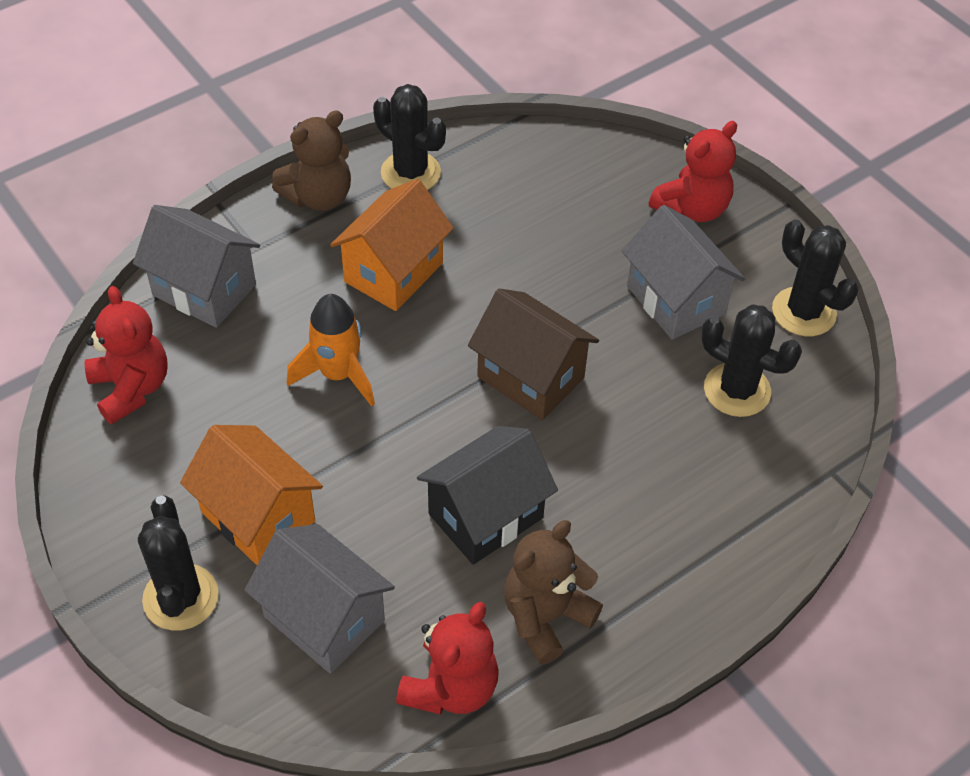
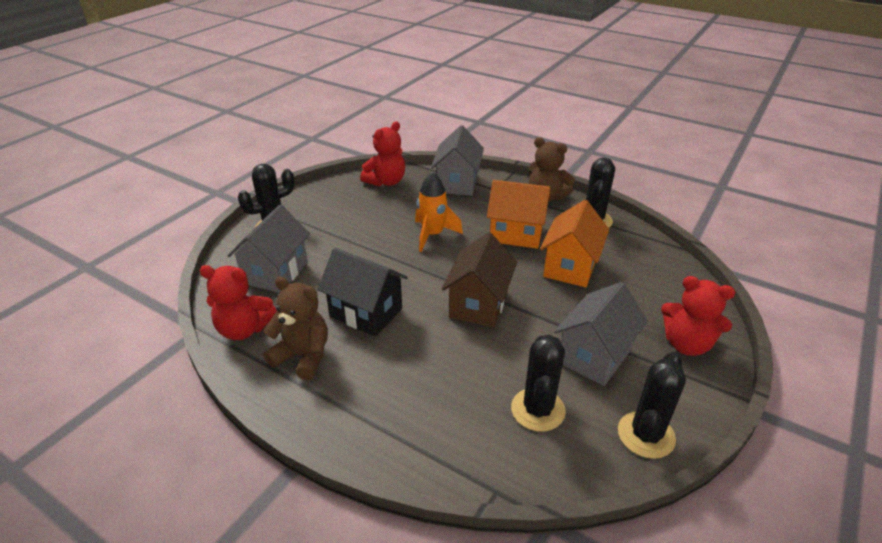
camera: 70 degrees right, 15 degrees down
(258, 516) = (330, 235): orange house -> orange house (570, 267)

